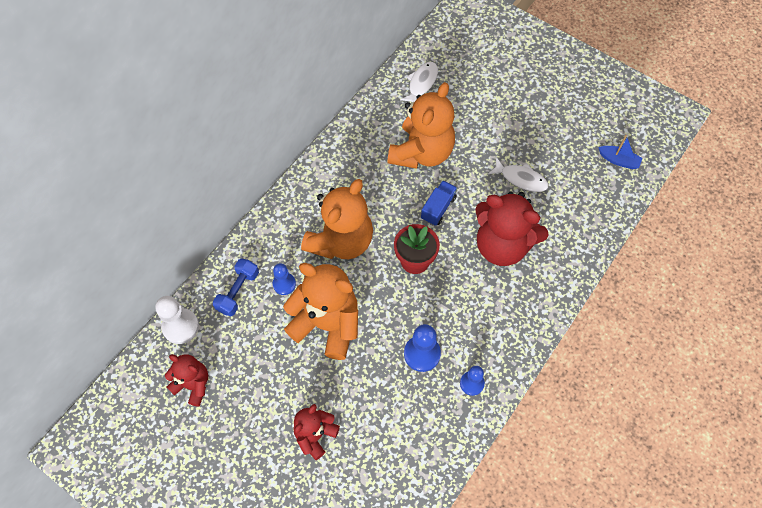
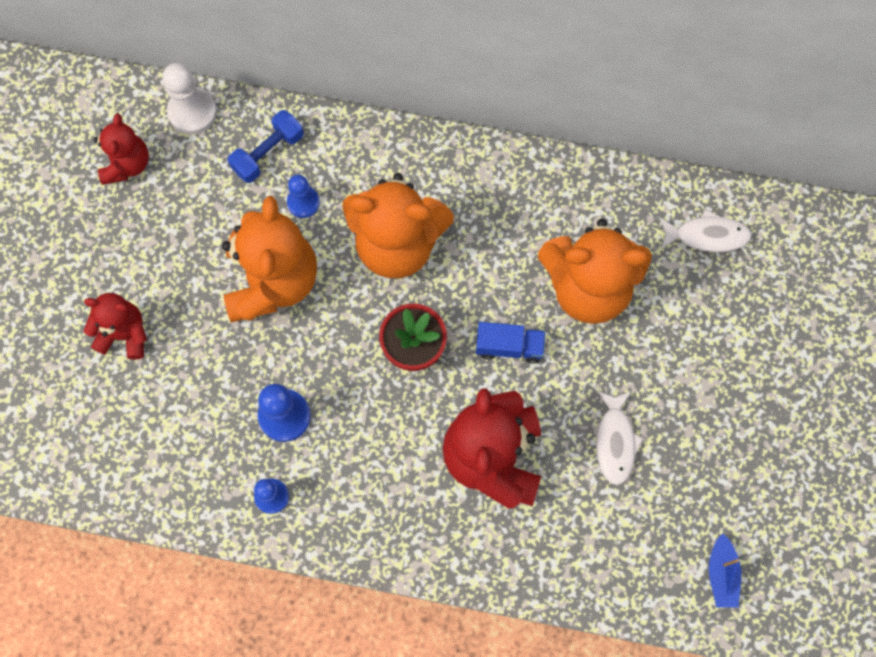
camera: 65 degrees right, 10 degrees up
(238, 291) = (268, 153): blue dumbbell -> blue dumbbell turned 45 degrees counterclockwise

